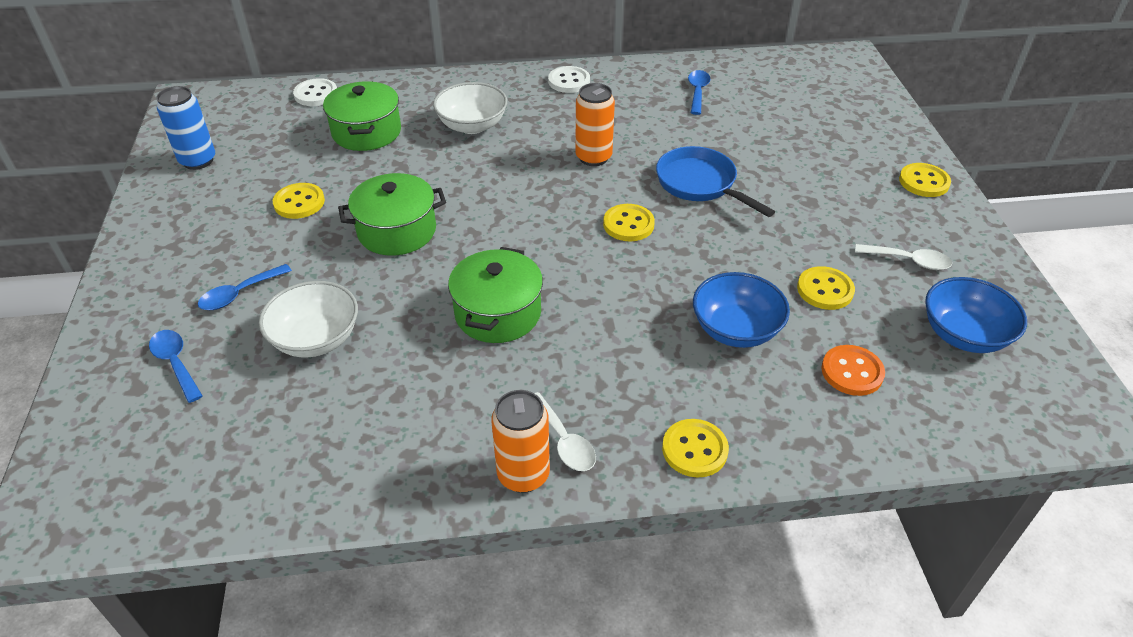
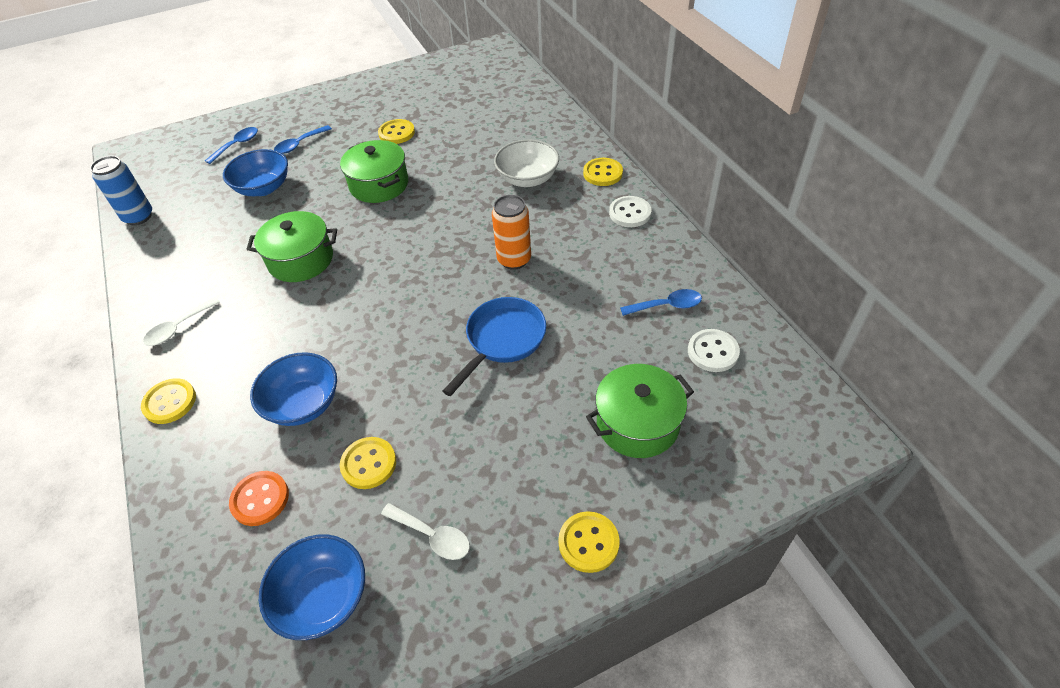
camera: 75 degrees right, 5 degrees up
(198, 161) = (427, 78): blue can -> blue can (138, 217)
(239, 293) = (300, 144): blue spoon -> blue spoon turned 75 degrees counterclockwise
(316, 94) = (530, 93): white button -> white button (713, 352)
(316, 339) = (263, 188): white bowl -> blue bowl
(366, 132) = (492, 132): green pot -> green pot (637, 423)
(523, 475) = (149, 315): orange can -> none
(628, 224) = (425, 305): yellow button -> yellow button (602, 173)
(908, 261) = (432, 536): white spoon -> white spoon turned 60 degrees counterclockwise

